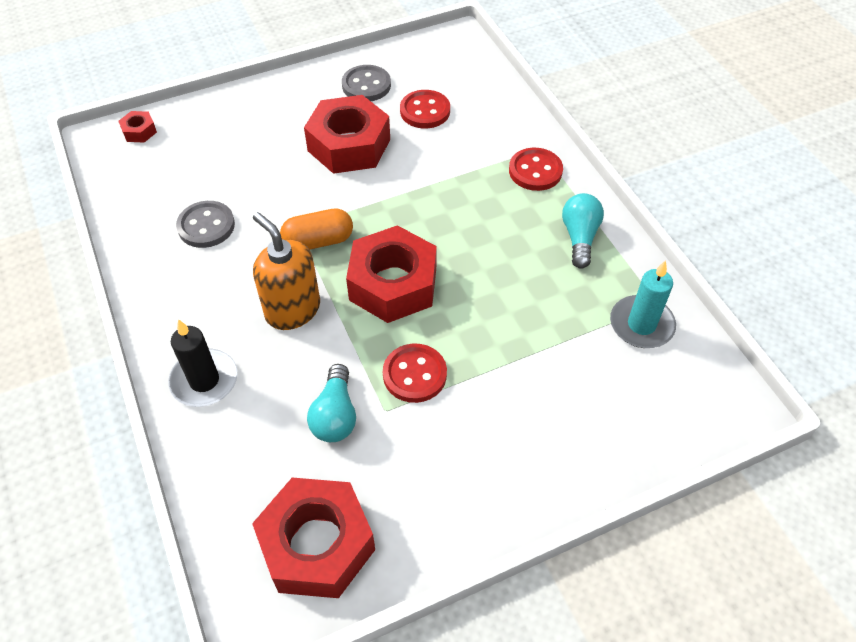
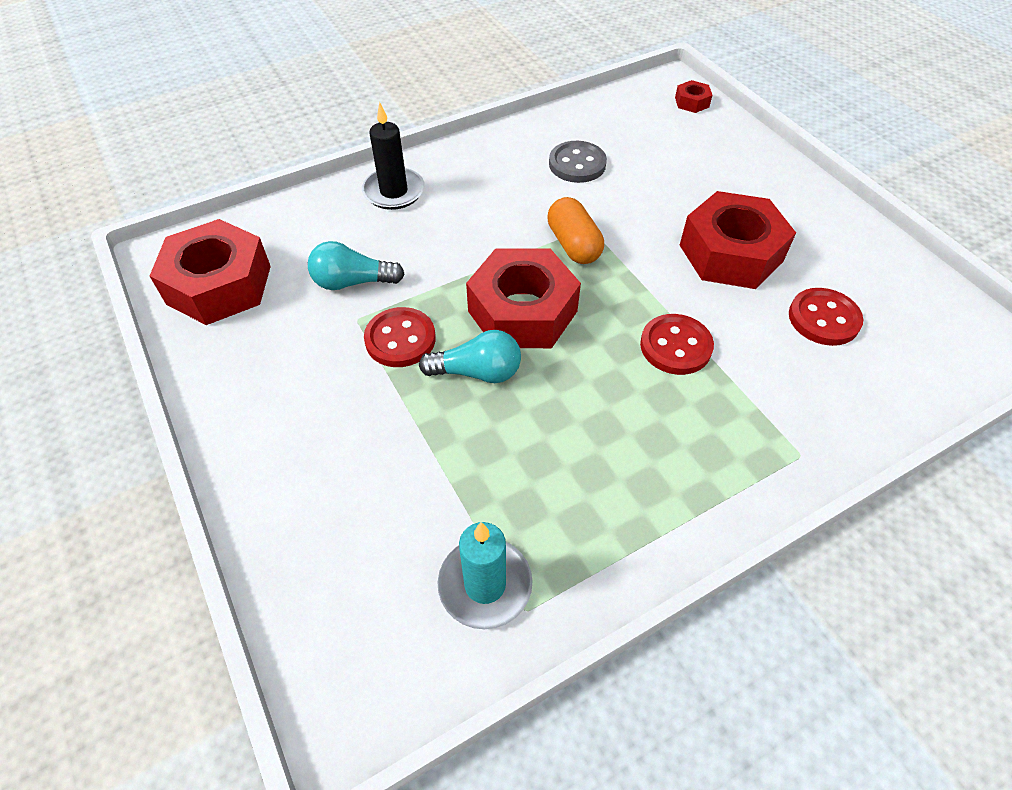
camera: 85 degrees right, 0 degrees up
(292, 310) = (479, 237): orange soap dispenser -> none
(366, 85) = (845, 258): grey button -> none
(535, 171) = (752, 449): red button -> red button (675, 346)
(579, 237) = (635, 506): turquoise light bulb -> turquoise light bulb (477, 372)

